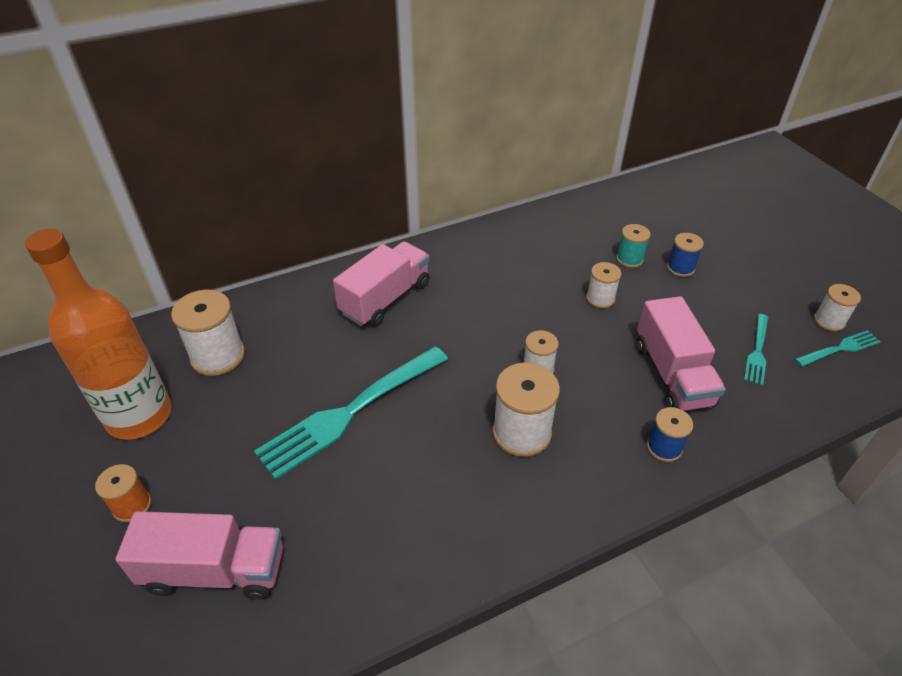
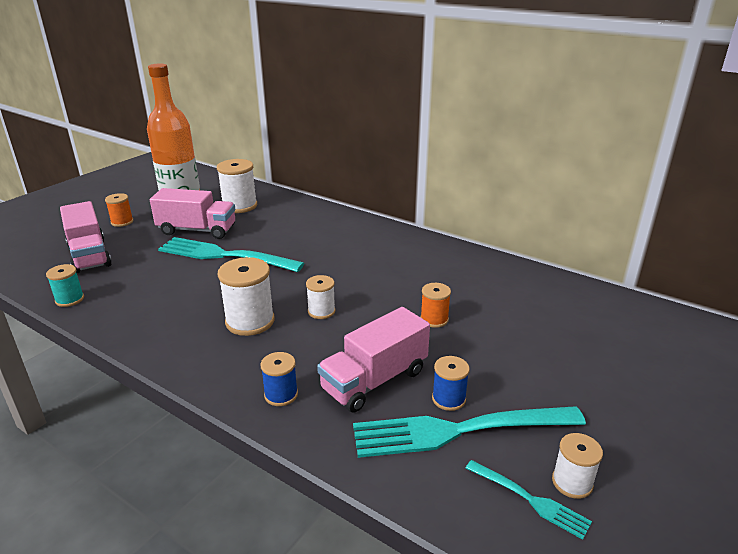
camera: 60 degrees right, 15 degrees down
(385, 298) = (337, 235): pink truck -> pink truck (197, 230)
(600, 298) = (434, 319): white spool -> orange spool
(629, 259) = (507, 322): turquoise spool -> turquoise spool (70, 299)
(680, 268) = (531, 353): blue spool -> blue spool (448, 399)
(757, 351) = (459, 430): turquoise fork -> turquoise fork, size x2.04

